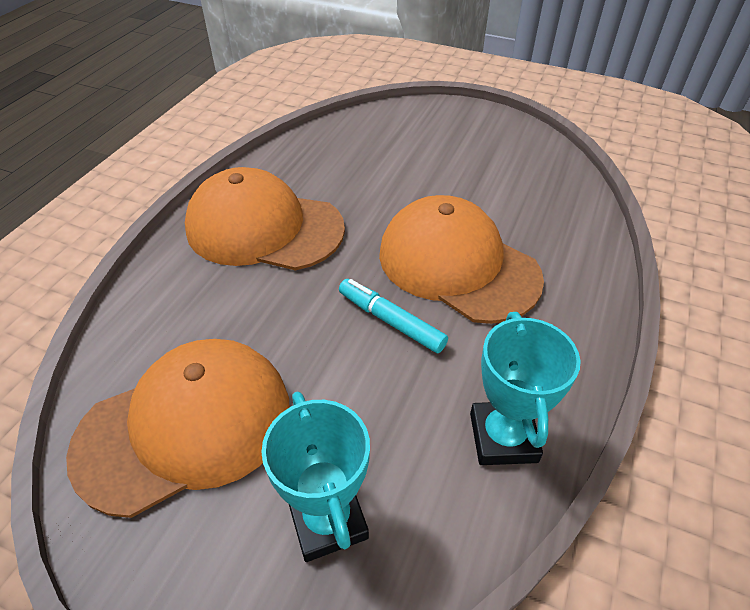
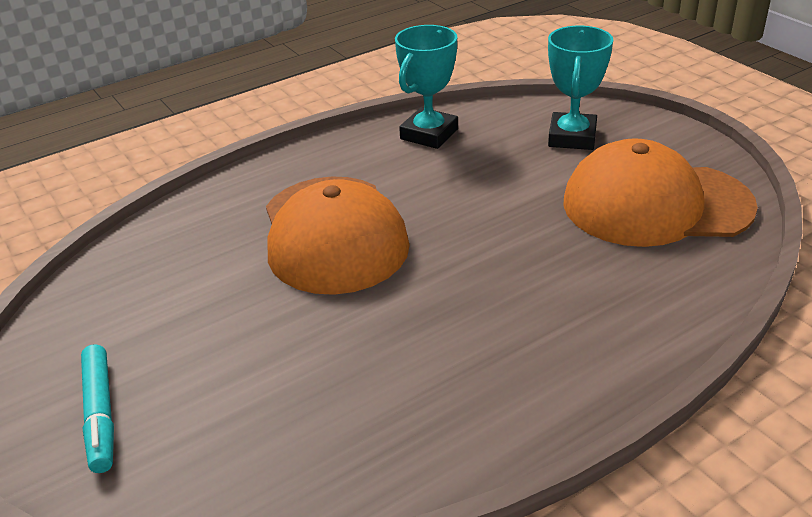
camera: 145 degrees left, 10 degrees down
(264, 228) = (502, 351): orange cap -> none
(391, 321) = (440, 214): turquoise marker -> turquoise marker (100, 414)

